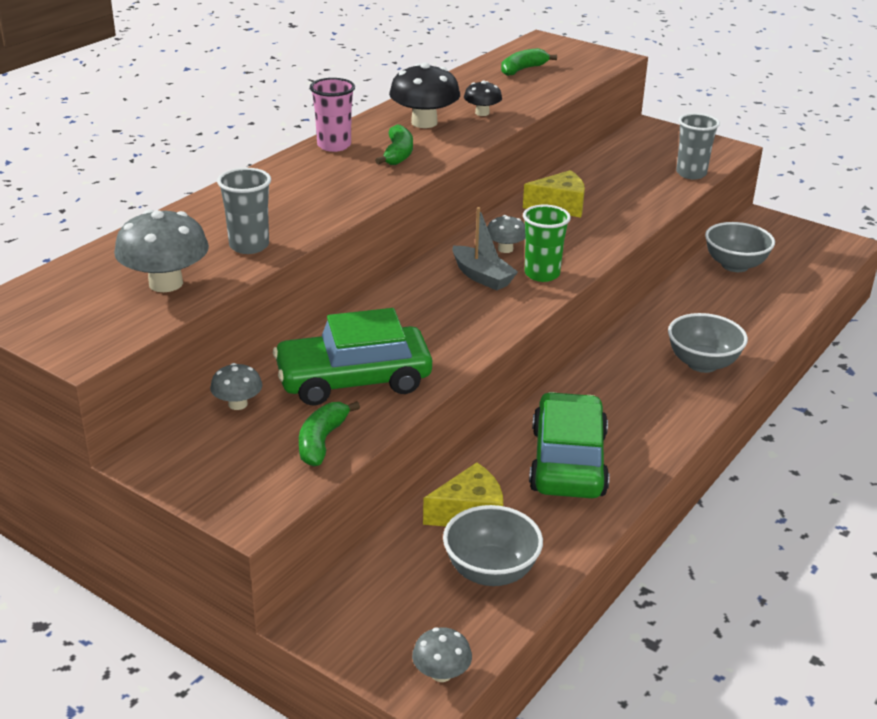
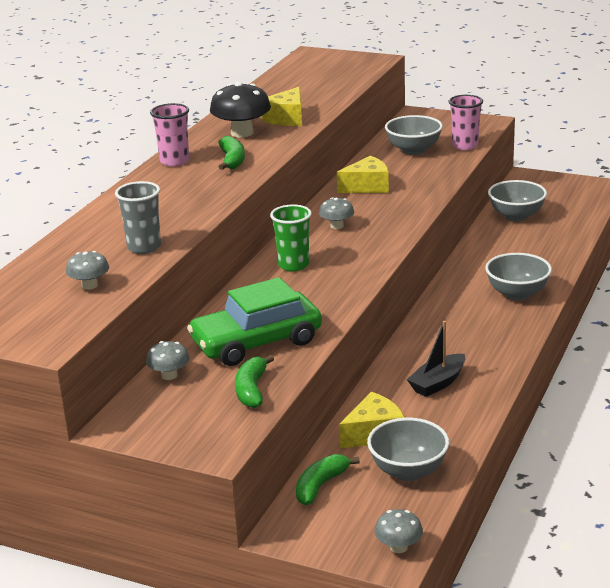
camera: 10 degrees left, 5 degrees down
(166, 283) = (89, 285): grey mushroom -> grey mushroom, size x0.56
(482, 113) = (287, 118): black mushroom -> yellow cheese
(482, 277) = (327, 250): grey boat -> none
(522, 69) = (304, 79): green banana -> green banana (320, 486)
(542, 274) = (375, 240): green cup -> green cup (293, 265)
(568, 462) = (438, 383): green car -> black boat
(630, 170) = (413, 150): none -> grey bowl
(691, 174) = (465, 146): grey cup -> pink cup

